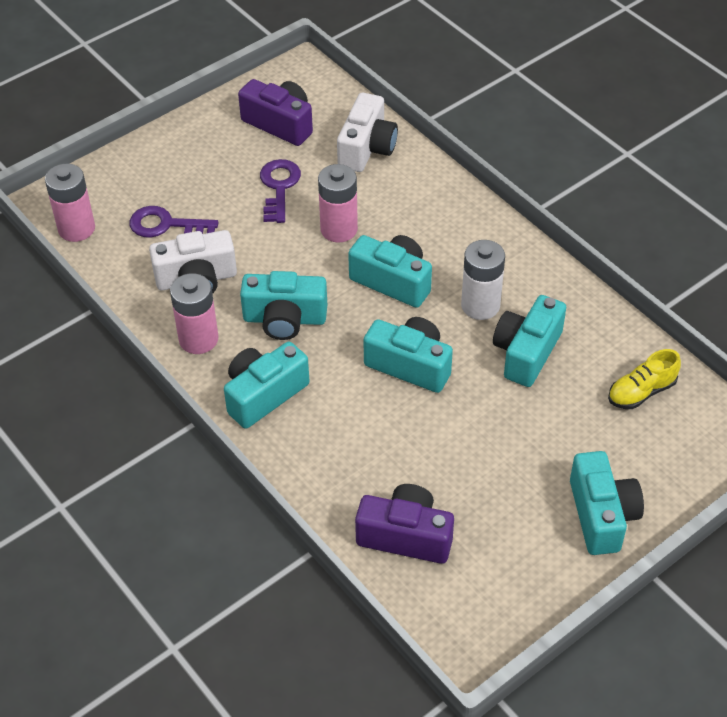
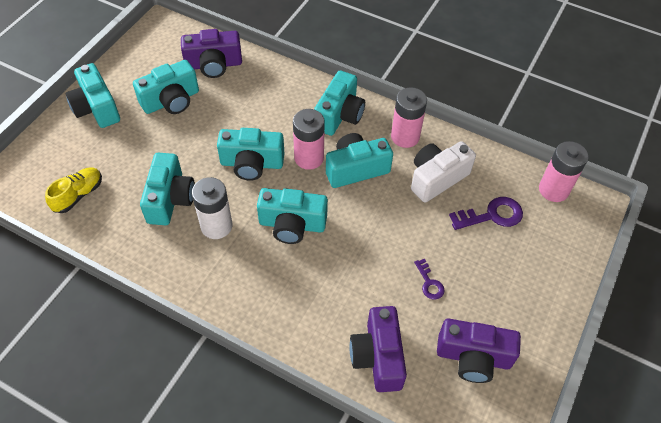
camera: 155 degrees right, 5 degrees up
(279, 187) = (429, 283): purple key -> purple key, size x0.58
(339, 229) = (357, 258): pink battery -> pink battery (309, 158)
(366, 148) = (378, 357): white camera -> purple camera
(489, 492) = (171, 100): none -> turquoise camera

